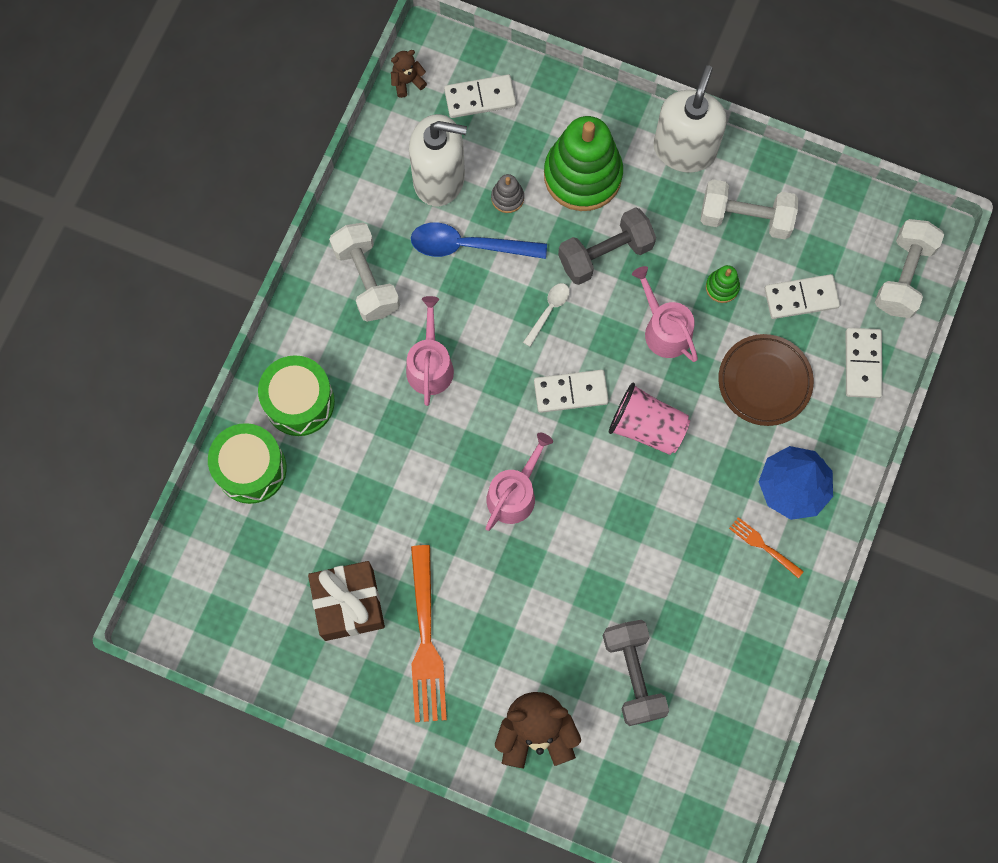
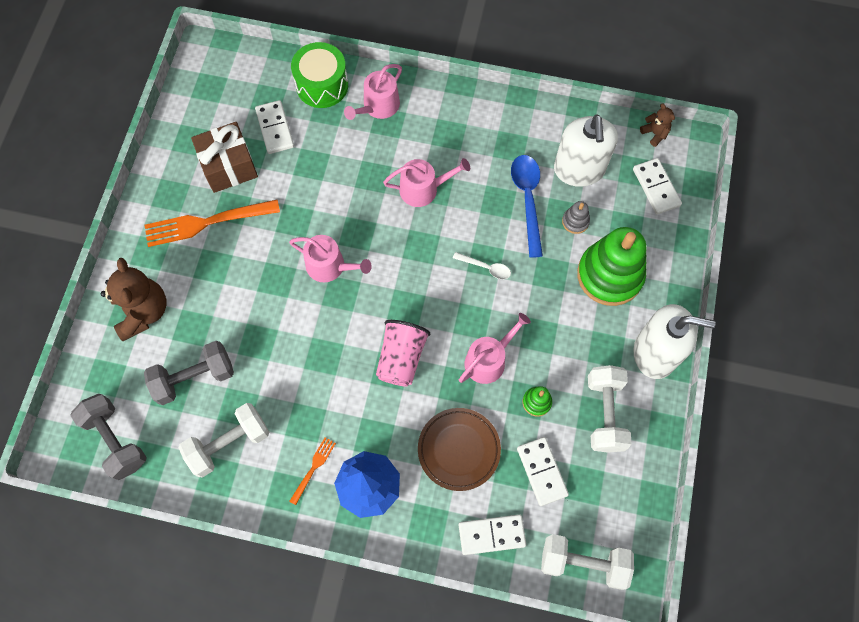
camera: 80 degrees right, 5 degrees down
(299, 402) = (378, 106): green drum -> pink watering can
(366, 279) = (483, 134): white dumbbell -> white dumbbell (229, 443)
(571, 392) = (420, 295): white domino -> white domino (275, 128)
(605, 254) = (544, 303): grey dumbbell -> grey dumbbell (115, 440)

